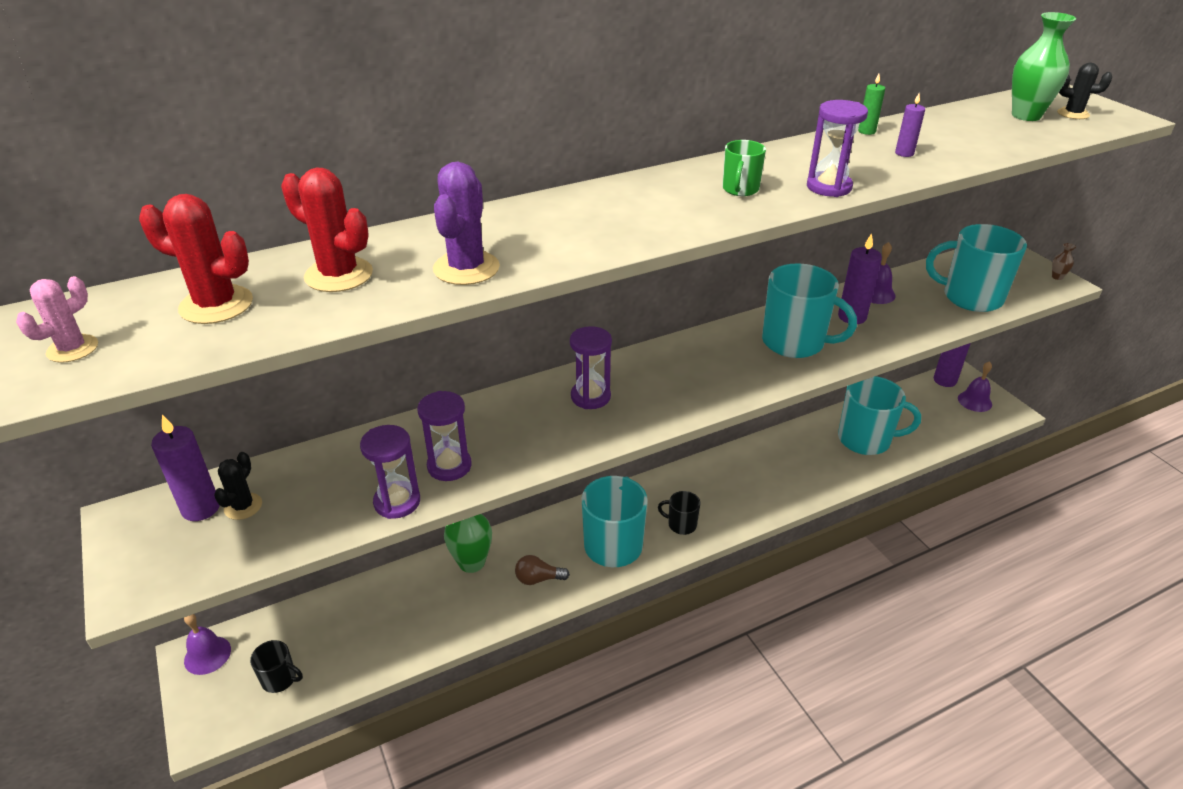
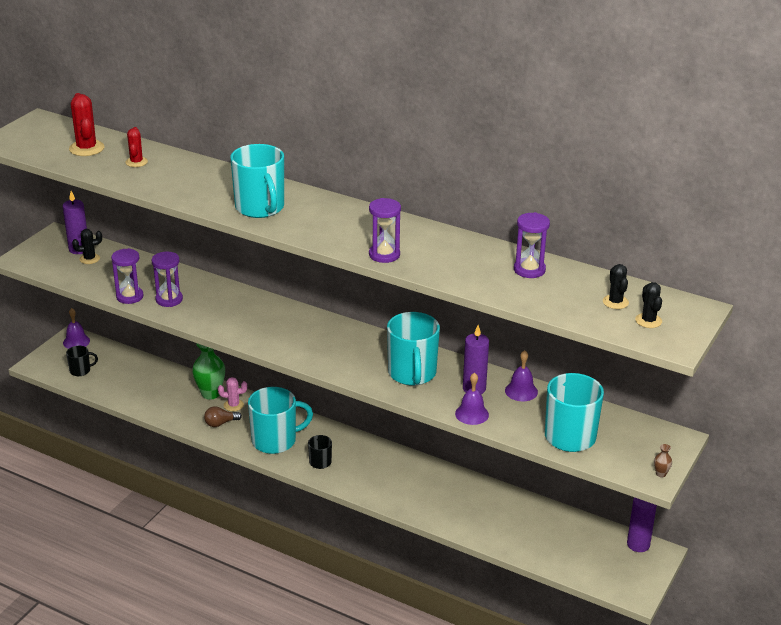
camera: 55 degrees right, 5 degrees down
(72, 349) = (31, 137): pink cactus -> pink cactus (233, 405)
(280, 679) = (81, 370): black mug -> black mug turned 90 degrees counterclockwise
(339, 275) = (136, 162): red cactus -> red cactus, size x0.62
(466, 268) = (173, 187): purple cactus -> none
(538, 579) = (220, 423): brown light bulb -> brown light bulb turned 75 degrees counterclockwise
(590, 397) = (271, 319): purple hourglass -> purple hourglass (529, 270)
(740, 189) = (347, 229): green mug -> none
(866, 131) = (496, 248): green candle -> none
(866, 439) = (503, 520): turquoise mug -> turquoise mug (260, 208)
(904, 153) = (473, 268): purple candle -> none
(974, 401) = (626, 569): purple bell -> purple bell (472, 414)
(1026, 116) = (615, 302): green vase -> black cactus

